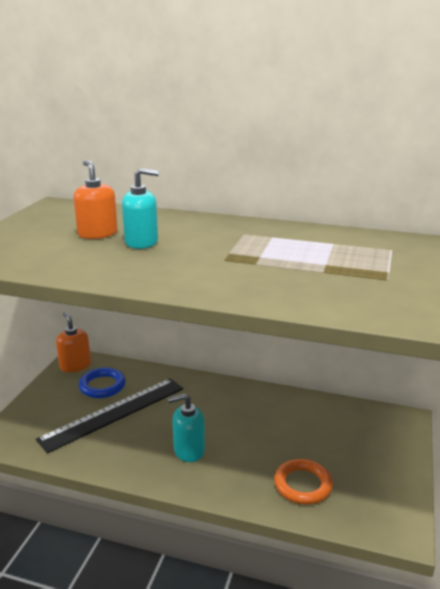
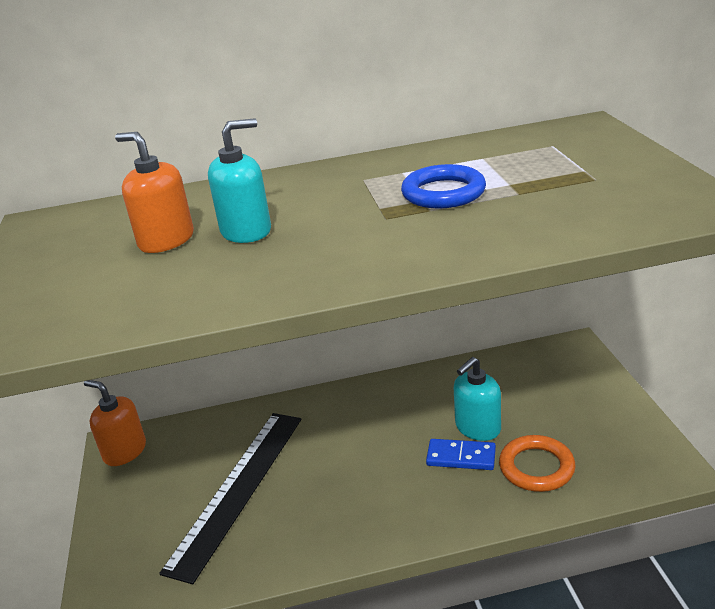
camera: 25 degrees left, 5 degrees up
(102, 386) = (189, 461): blue ring -> blue ring (443, 193)
(189, 450) = (376, 490): turquoise soap dispenser -> turquoise soap dispenser (477, 428)
(259, 455) = (461, 457): none -> blue domino

